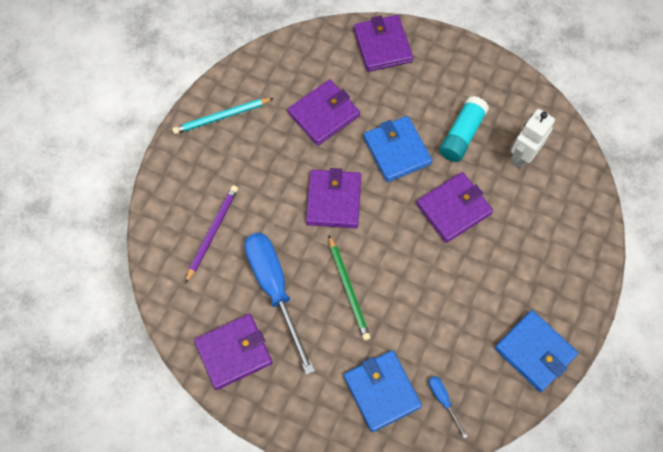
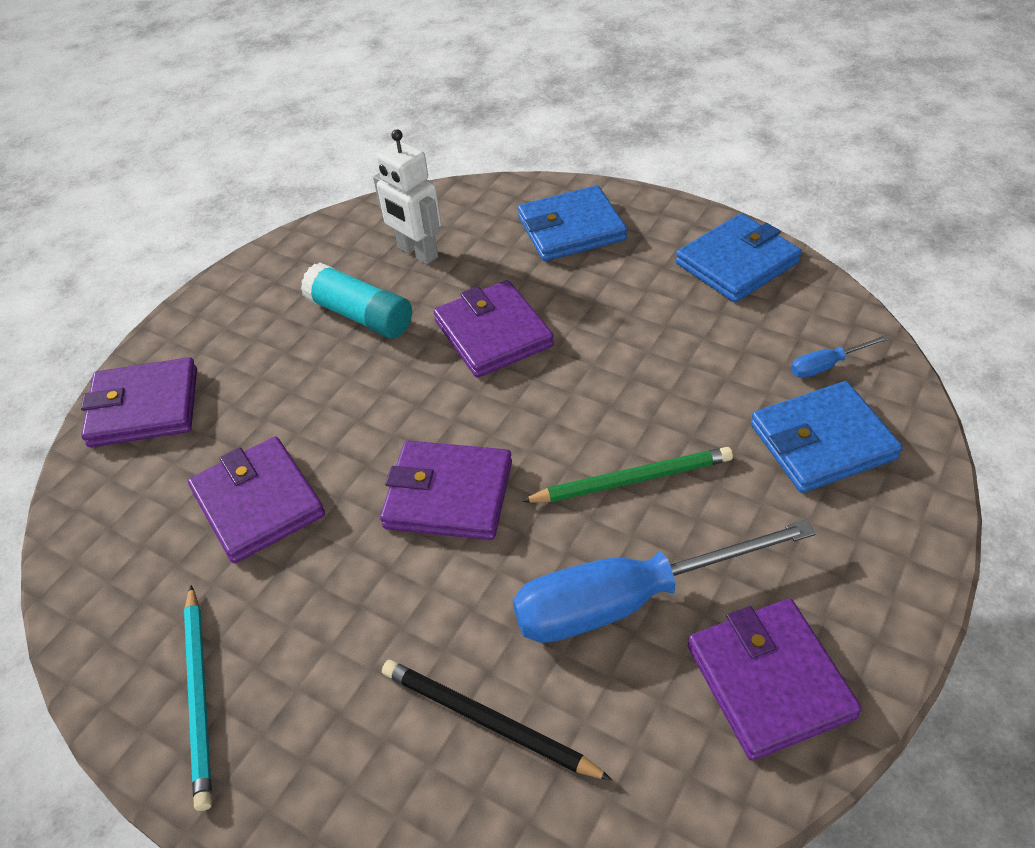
camera: 80 degrees left, 20 degrees down
(212, 232) = (487, 721): purple pencil -> black pencil
(397, 150) = (367, 398): blue wallet -> blue wallet (571, 229)

